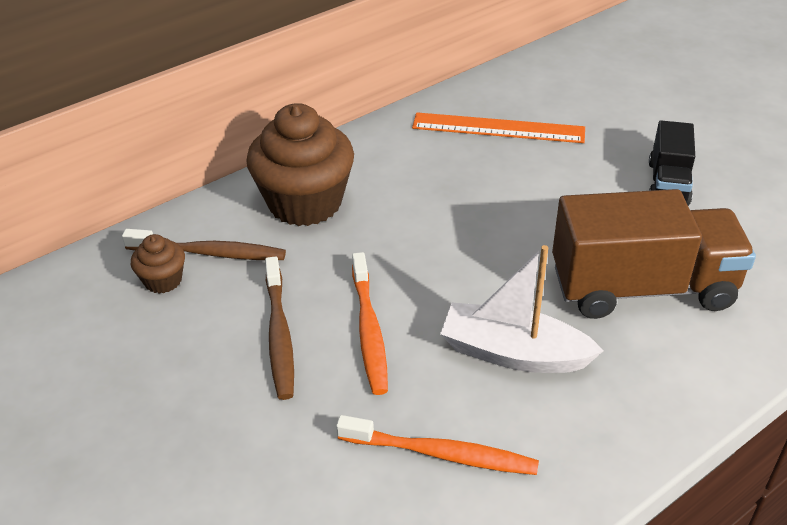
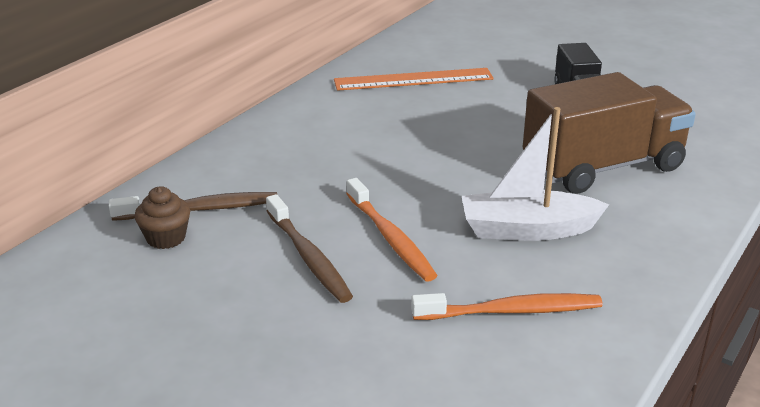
camera: 20 degrees left, 10 degrees down
(305, 203) = (270, 157): brown cupcake -> none

